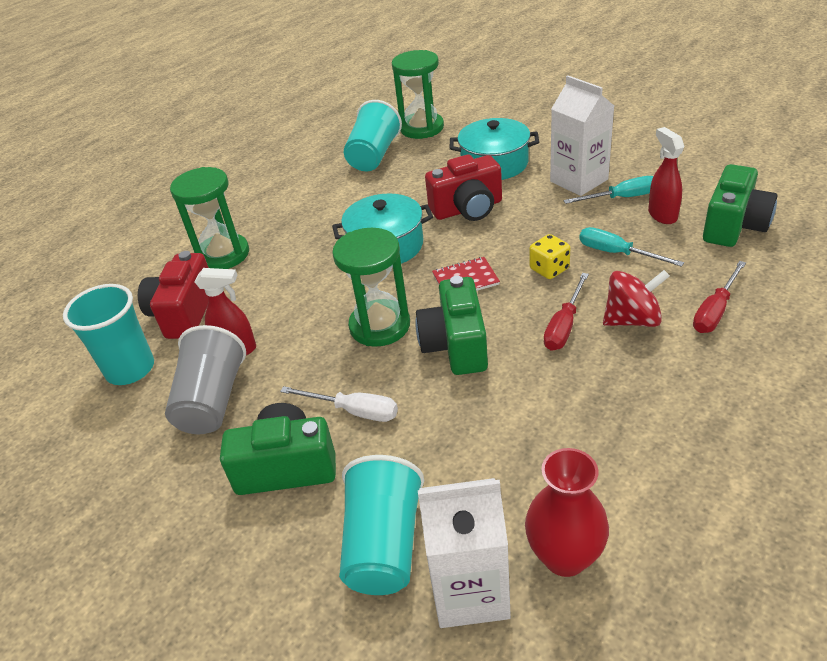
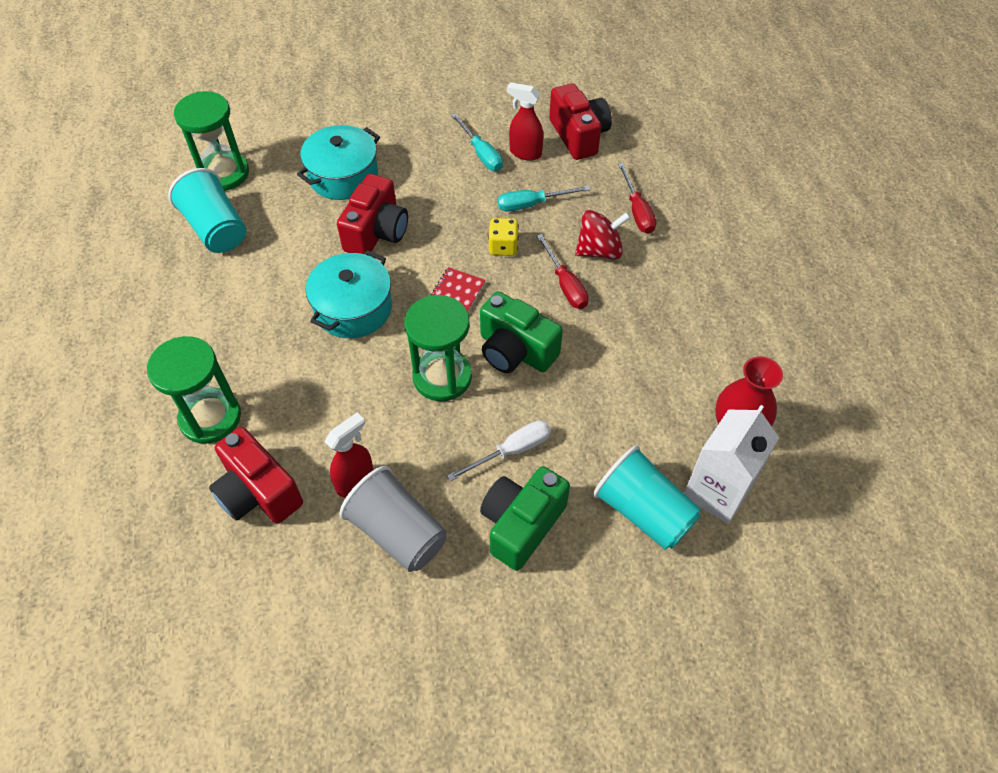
camera: 55 degrees left, 15 degrees up
(130, 369) = (286, 571): turquoise cup -> none
(579, 180) = (431, 155): white carton -> none
(621, 198) = (481, 153): turquoise screwdriver -> turquoise screwdriver turned 120 degrees clockwise
(632, 319) = (599, 250): red spinning top -> red spinning top turned 45 degrees clockwise
(734, 226) = (579, 136): green camera -> red camera

